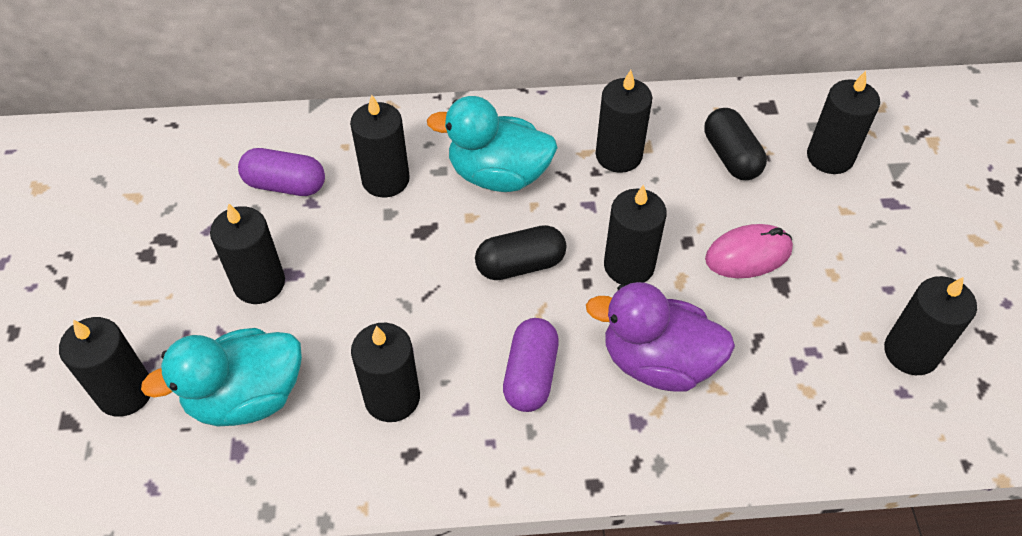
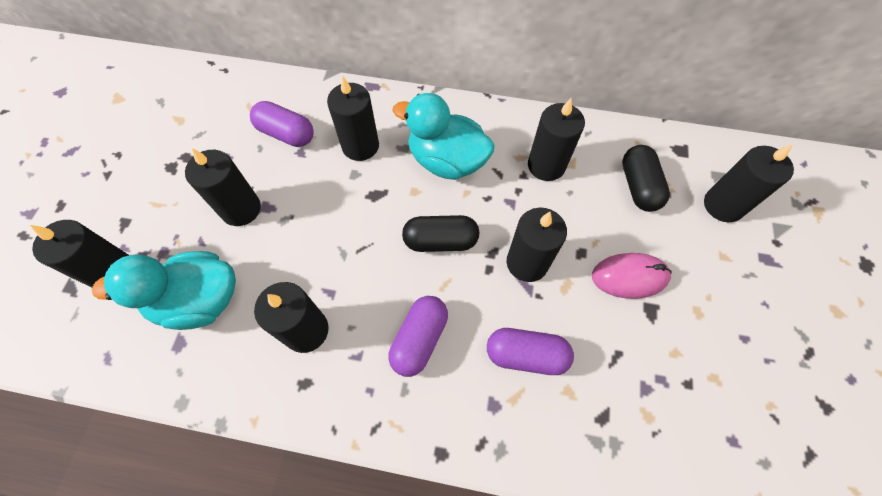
camera: 15 degrees right, 10 degrees up
(657, 362) = (526, 355): purple duck -> purple capsule
(911, 352) = (750, 404): black candle -> none

